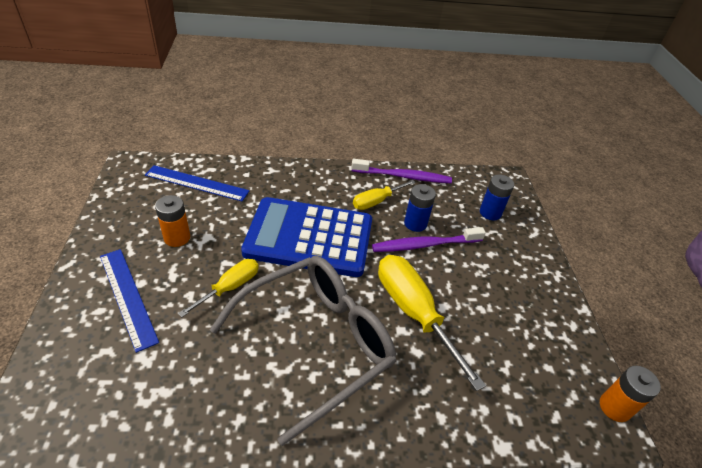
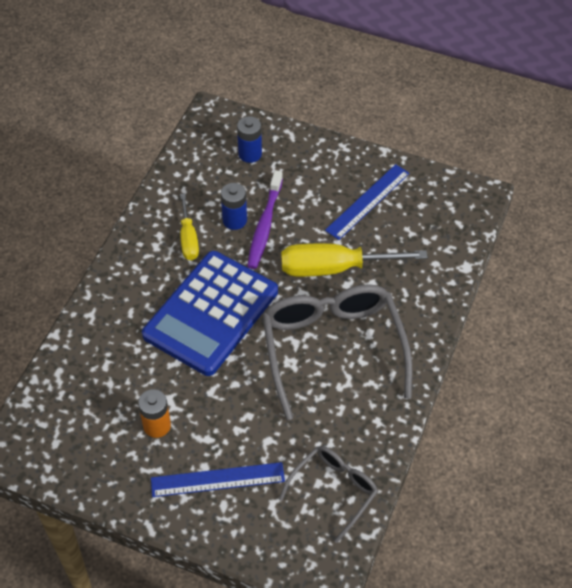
camera: 60 degrees left, 10 degrees up
(132, 404) = (333, 491): none -> grey glasses
(197, 183) = (77, 390): blue ruler -> blue ruler (367, 201)
(230, 287) = (244, 395): yellow screwdriver -> none
(403, 176) = (163, 200): purple toothbrush -> none
(614, 407) = (467, 185): orange battery -> none

